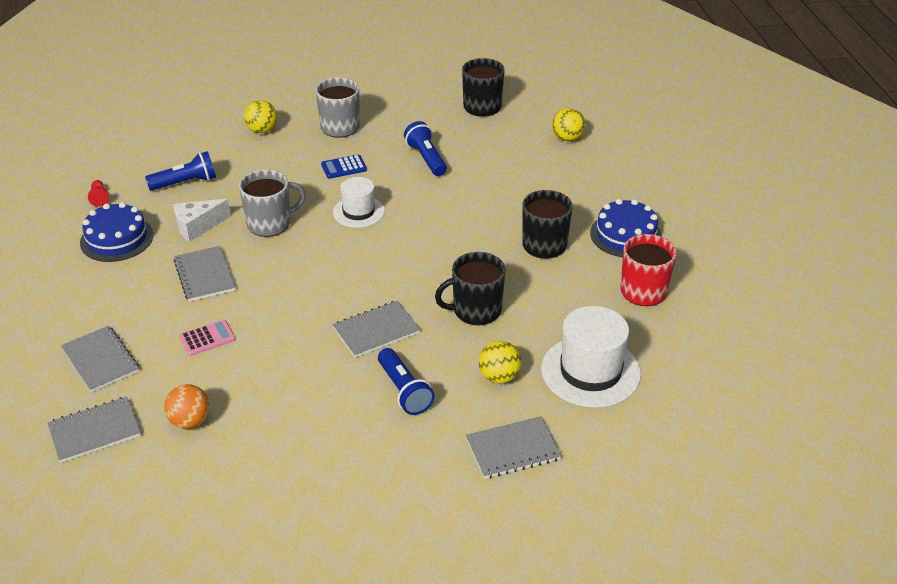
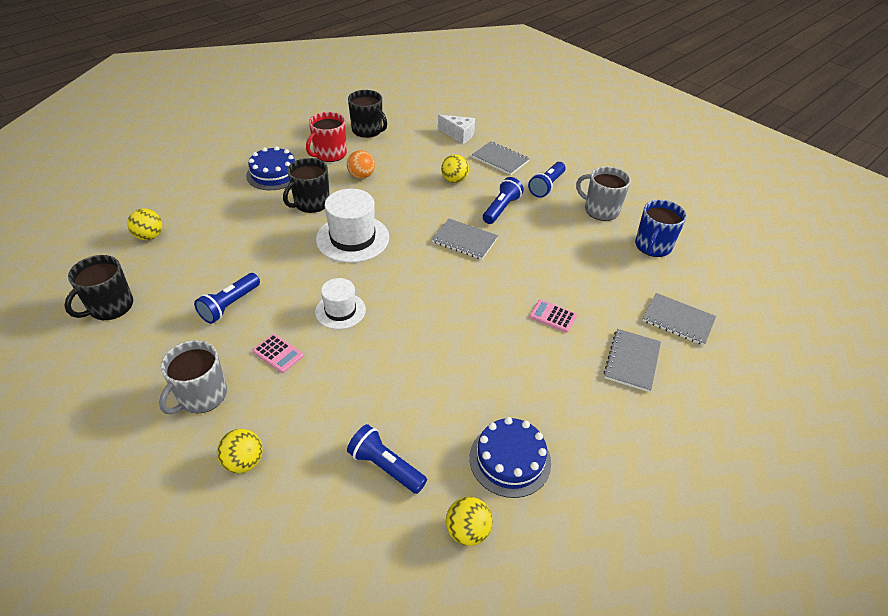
camera: 125 degrees left, 5 degrees up
(99, 198) = (467, 531): red pawn -> yellow ball
(190, 421) = (620, 281): orange ball -> orange ball (361, 176)
(197, 226) = (443, 407): white cheese -> white cheese (459, 135)
(204, 275) = (496, 360): grey notebook -> none
(204, 495) = (652, 246): none -> blue mug
(270, 223) = (399, 358): grey mug -> grey mug (600, 210)
(344, 167) = (278, 354): blue calculator -> pink calculator
(411, 464) = (546, 186): none -> blue flashlight
(476, 310) = (406, 208): black mug -> black mug (367, 130)
(590, 371) = (418, 153): white hat -> white hat (352, 238)

